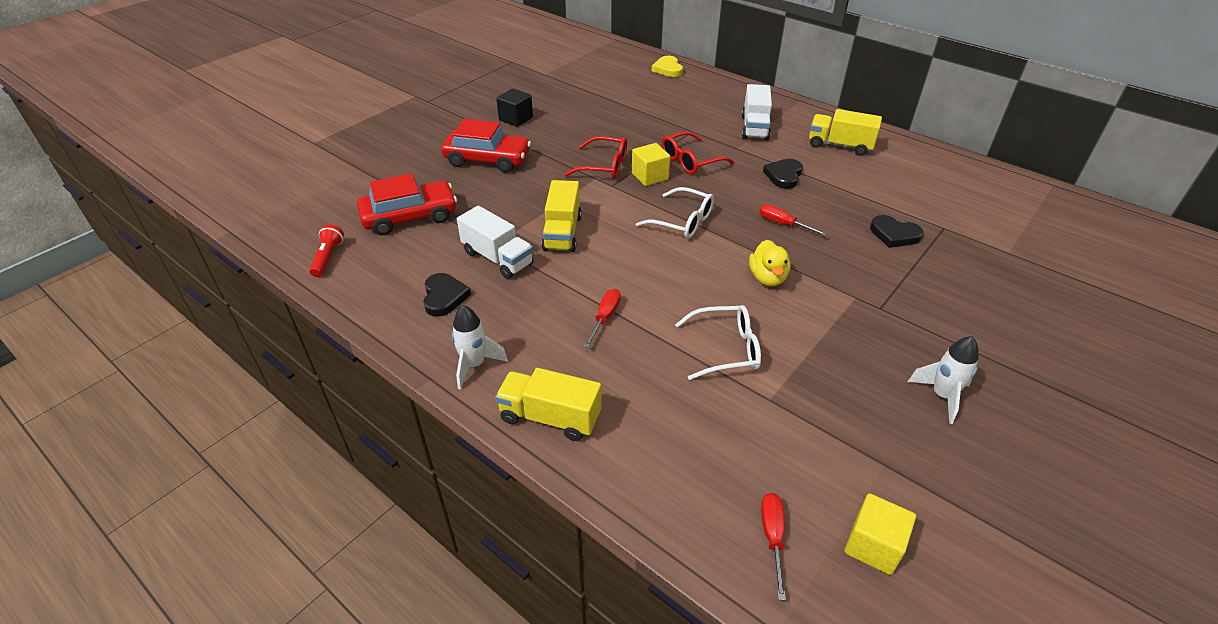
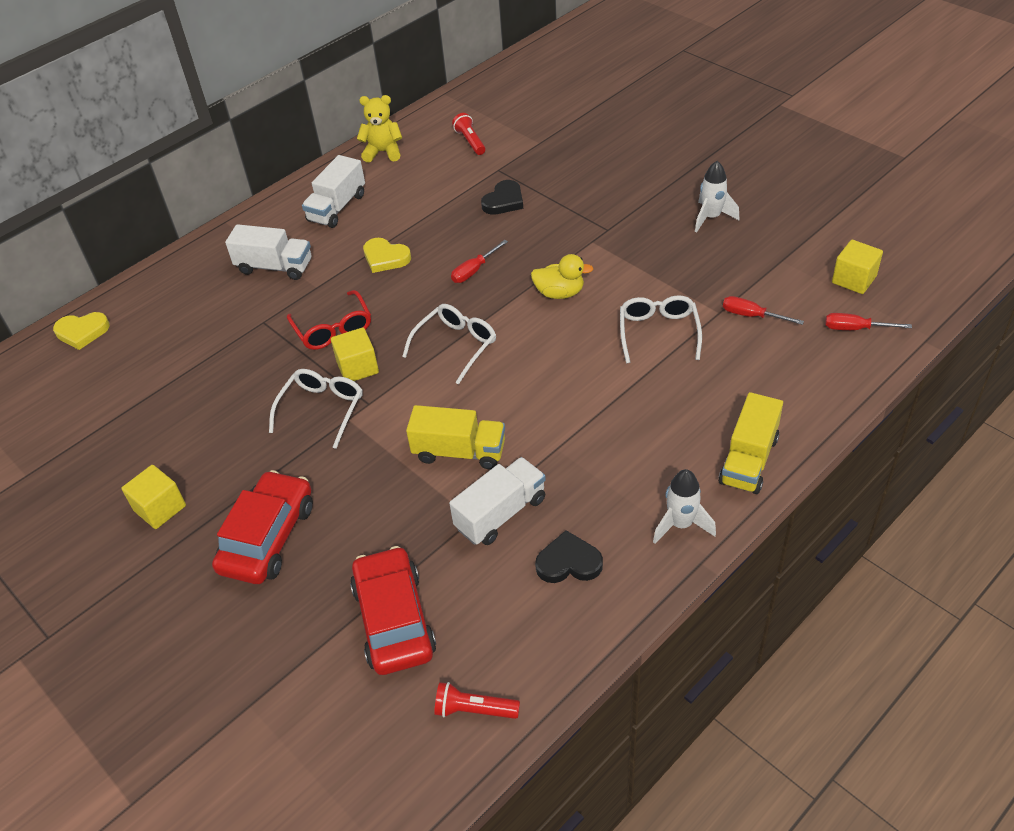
camera: 80 degrees left, 5 degrees up
(516, 119) = (160, 508): black cube -> yellow cube
(604, 166) = (322, 409): red glasses -> white glasses
(605, 317) = (611, 417): red screwdriver -> red screwdriver (751, 316)
(783, 176) = (385, 258): black heart -> yellow heart
(840, 145) = (337, 208): yellow truck -> white truck
(932, 159) = (383, 152): none -> yellow teddy bear
(981, 207) = (470, 141): none -> red flashlight

